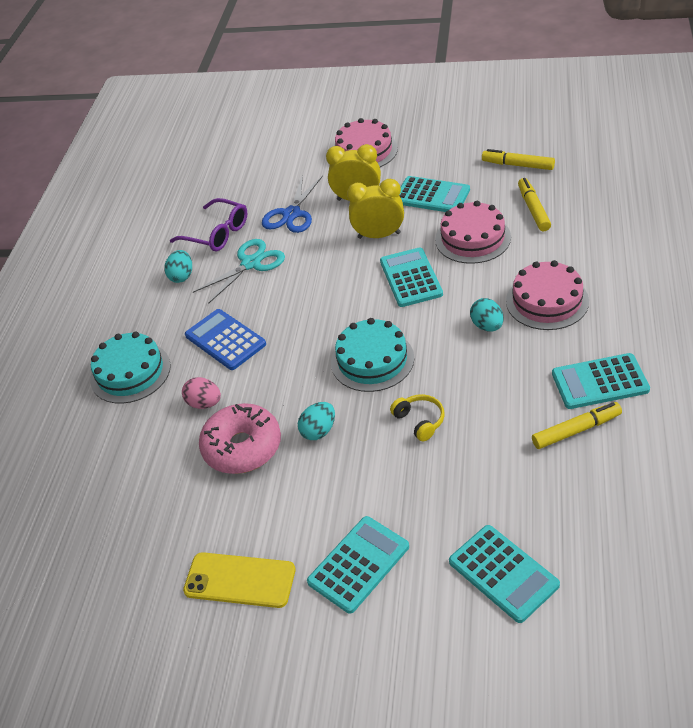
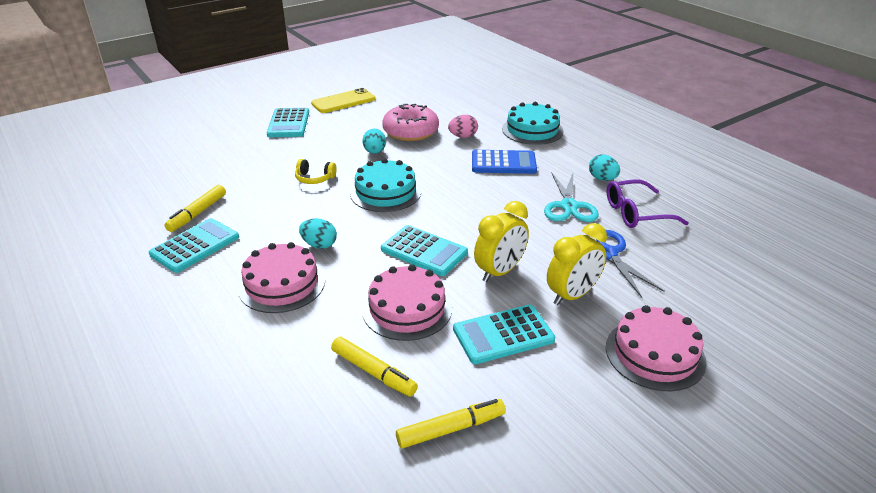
camera: 130 degrees right, 10 degrees down
(503, 573) = (205, 146): turquoise calculator -> none

